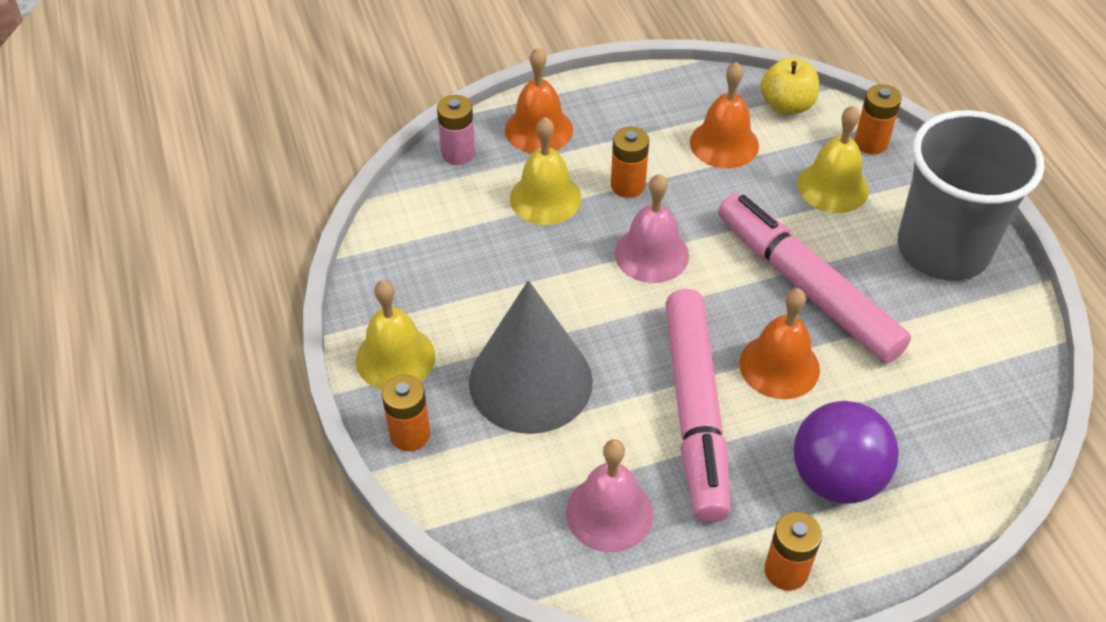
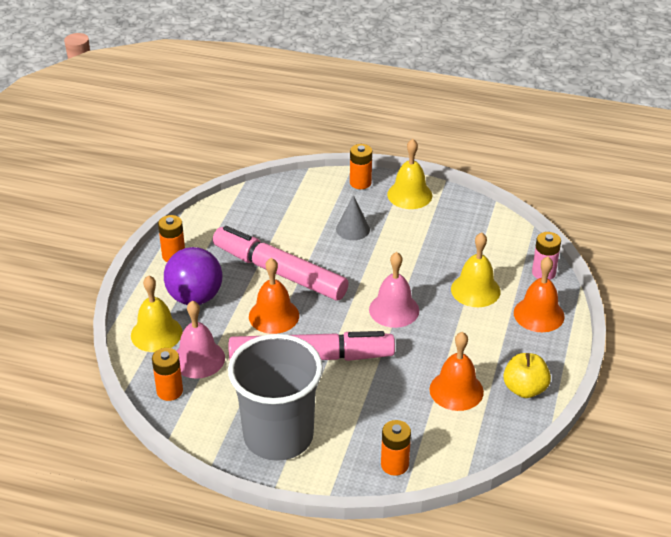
camera: 125 degrees right, 10 degrees down
(530, 381) = (353, 229): grey cone -> grey cone, size x0.48
(609, 513) = (258, 220): pink bell -> pink bell (198, 359)
(628, 185) = (456, 328): orange battery -> orange battery (169, 391)
(786, 105) = (467, 444): yellow apple -> yellow apple (524, 389)
(833, 187) = (374, 419): yellow bell -> yellow bell (156, 333)

